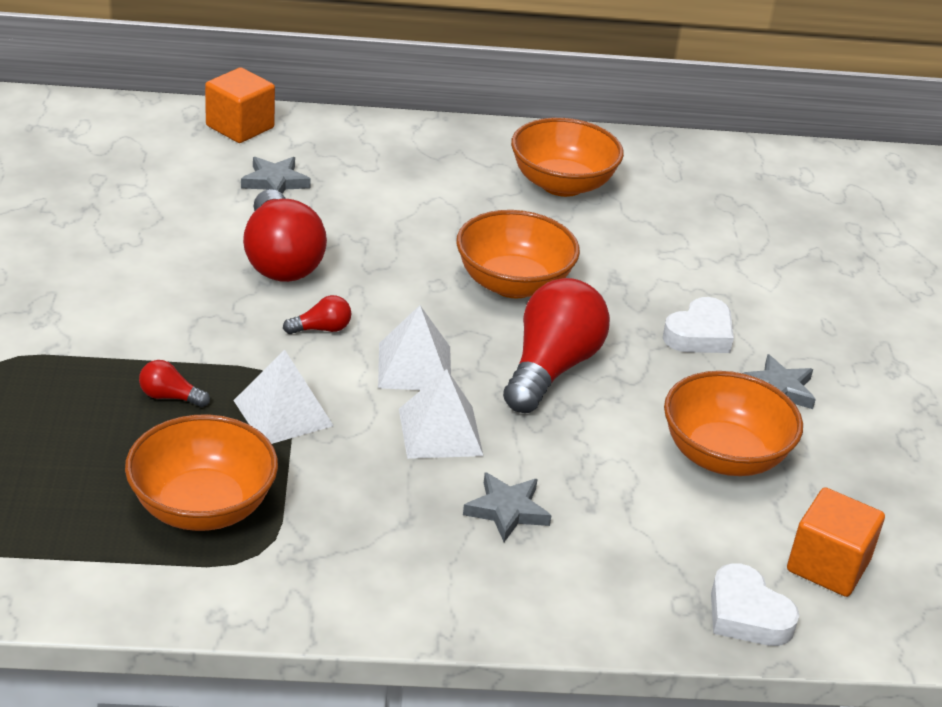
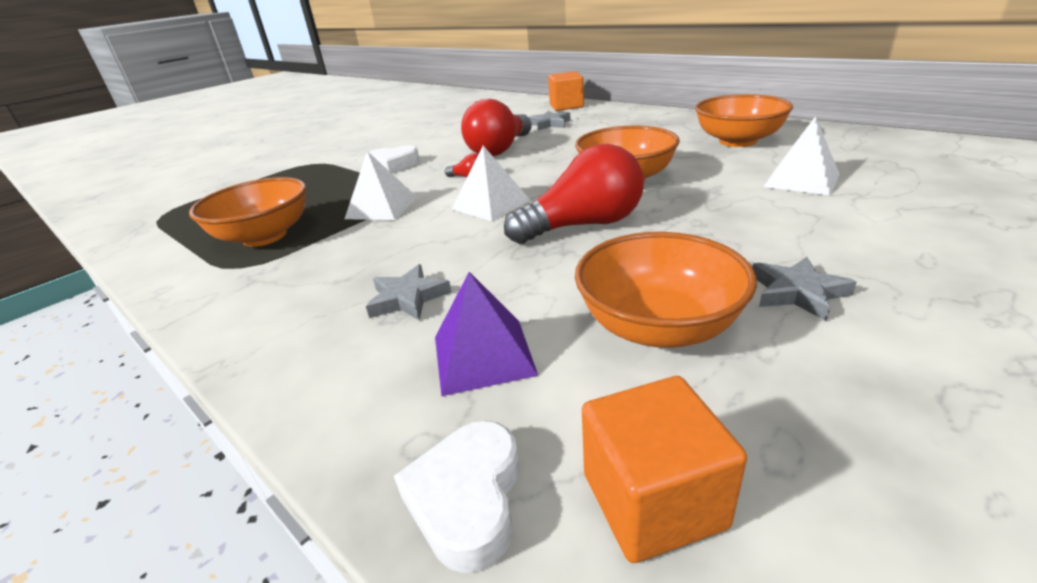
camera: 50 degrees right, 5 degrees down
(170, 397) = (347, 189): red light bulb -> none
(440, 431) = (448, 239): white pyramid -> white pyramid (801, 180)
(639, 530) = (483, 355): none -> purple pyramid
(699, 334) = (752, 234): white heart -> white heart (393, 165)

